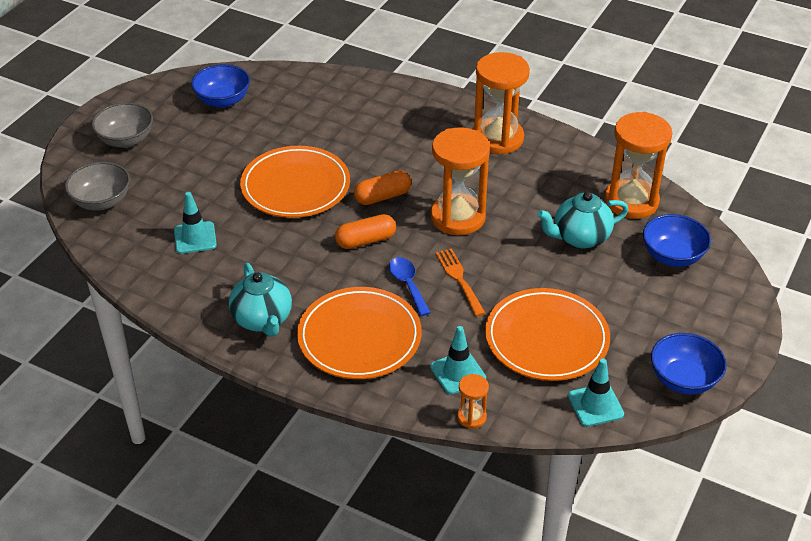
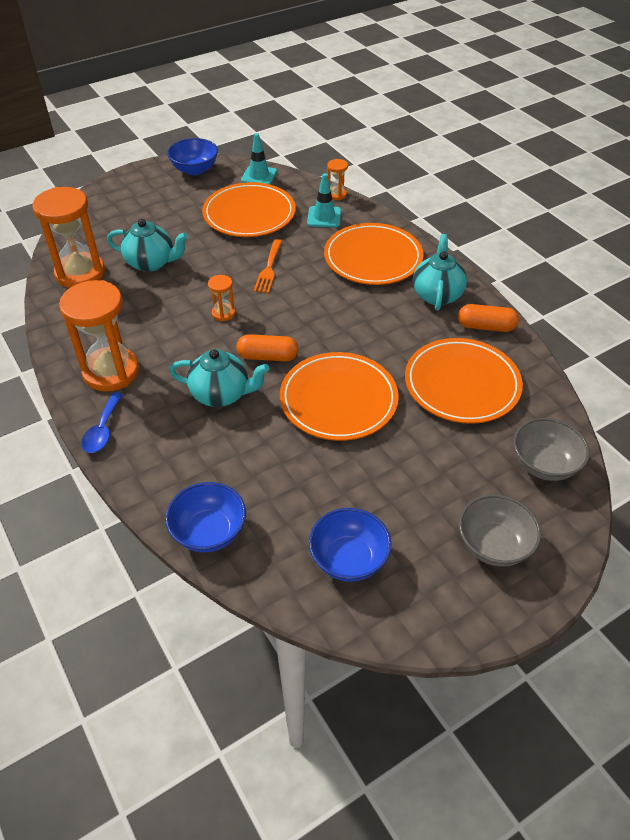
camera: 150 degrees left, 5 degrees up
(195, 238) = (462, 384): turquoise traffic cone -> orange plate
(365, 240) = (314, 324): orange capsule -> orange capsule (486, 327)
(394, 156) = (221, 394): none -> turquoise teapot
(408, 284) = (309, 279): blue spoon -> blue spoon (103, 430)
(458, 217) = (223, 313): orange hourglass -> orange hourglass, size x0.46
(672, 256) = (107, 228): blue bowl -> blue bowl (209, 532)

